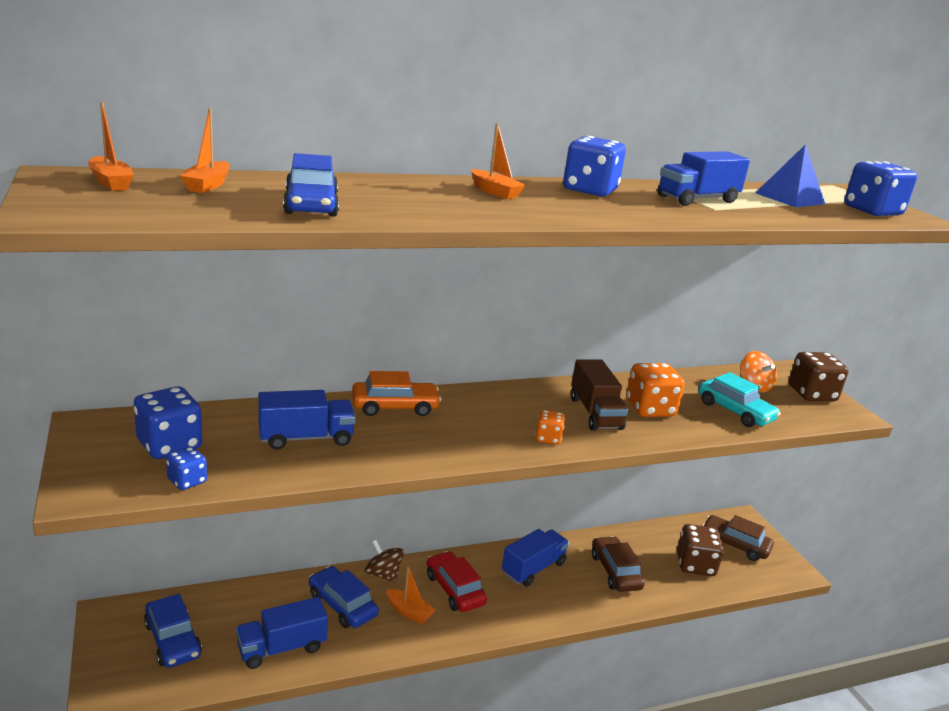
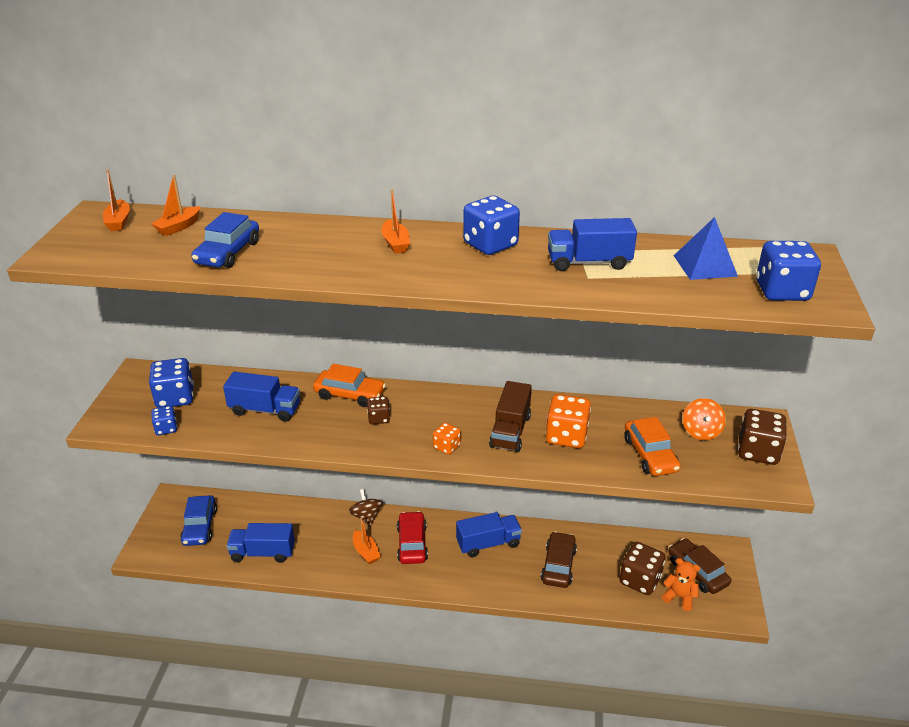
camera: 30 degrees right, 10 degrees up
(342, 605) = (322, 533): blue car -> none
(450, 424) = (378, 418): none -> brown dice
(735, 411) = (650, 455): turquoise car -> orange car
(738, 571) = (679, 597): none -> orange teddy bear

